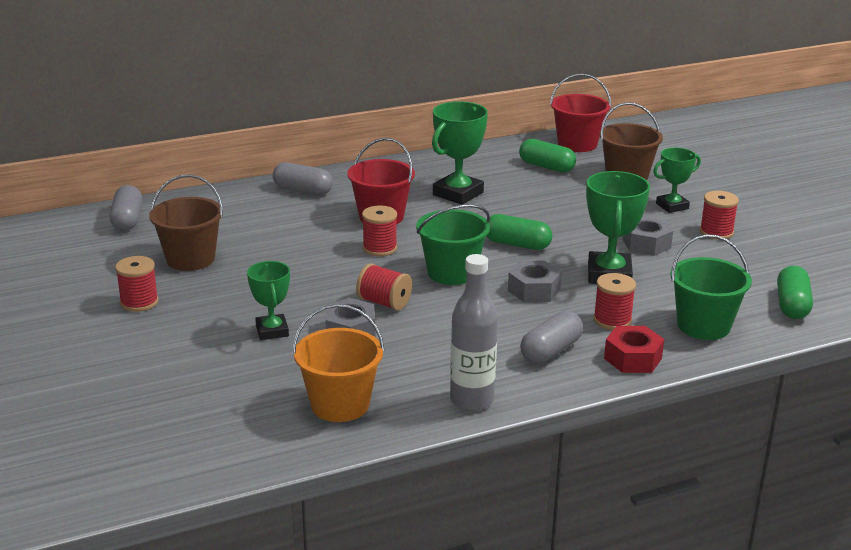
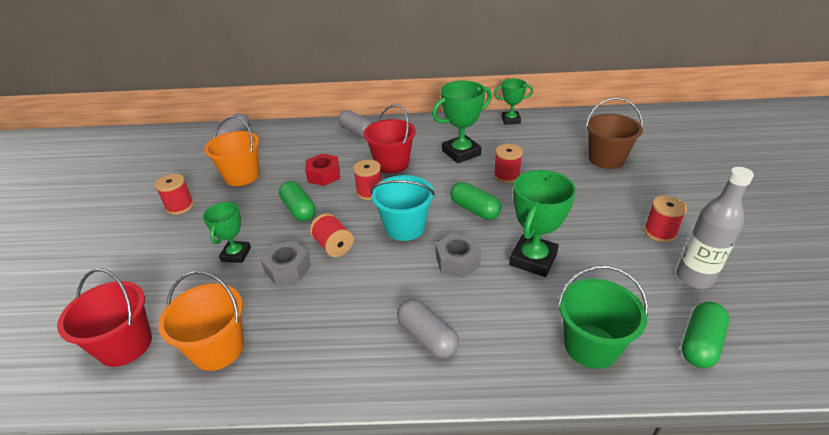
camera: 25 degrees right, 10 degrees up
(190, 259) = (242, 176): brown bucket -> orange bucket
(451, 273) = (405, 227): green bucket -> turquoise bucket
(471, 400) = (320, 378): grey bottle -> grey bottle (694, 278)
(546, 167) = (545, 139): green capsule -> green capsule (299, 210)
(550, 351) = (427, 337): grey capsule -> grey capsule turned 75 degrees clockwise
(577, 144) = (582, 123): red bucket -> red bucket (125, 345)
(612, 320) = (505, 314): red spool -> red spool (506, 176)
(632, 358) = (496, 370): red nut -> red nut (323, 175)
(646, 244) = (586, 232): grey nut -> none
(672, 206) = (631, 196): green trophy -> green trophy (510, 120)

